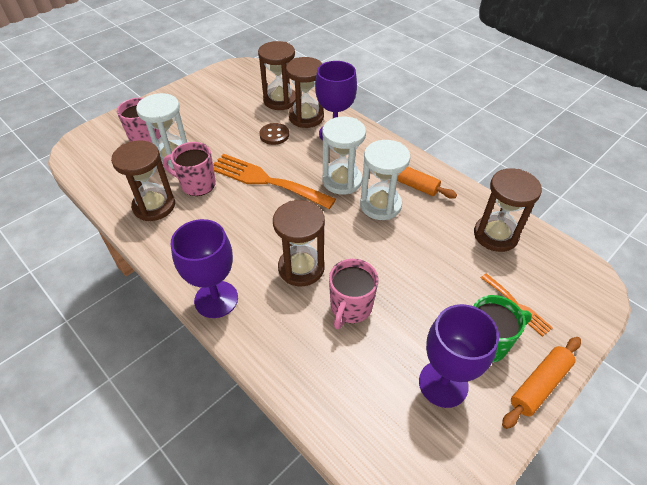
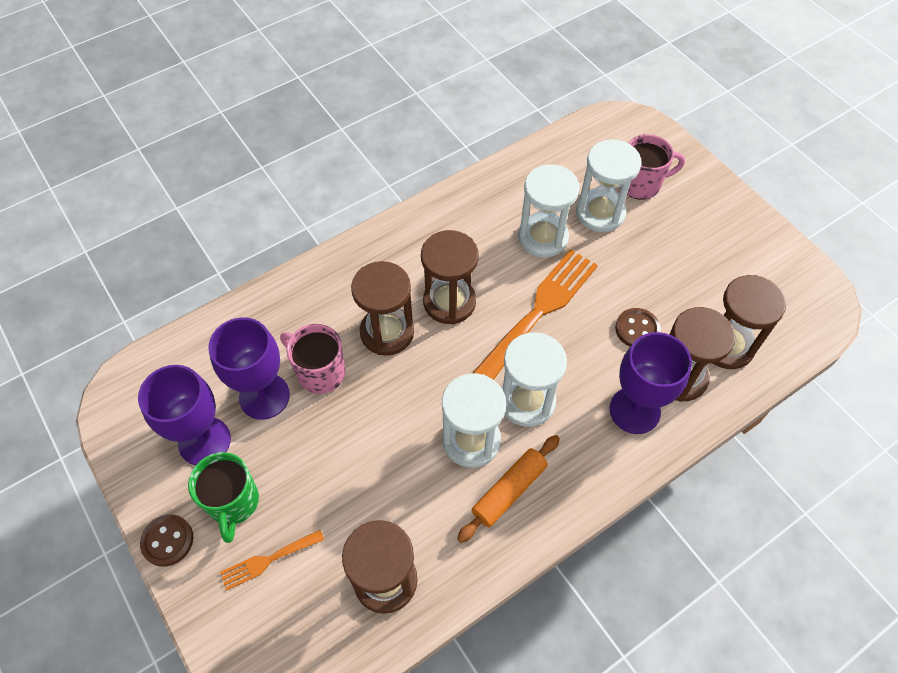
camera: 100 degrees right, 10 degrees up
(154, 206) = (512, 197): brown hourglass -> brown hourglass (449, 302)
(197, 184) = (543, 237): pink mug -> white hourglass
(216, 299) = (365, 251): purple goblet -> purple goblet (264, 396)
(539, 385) = (167, 541): orange rolling pin -> brown button

